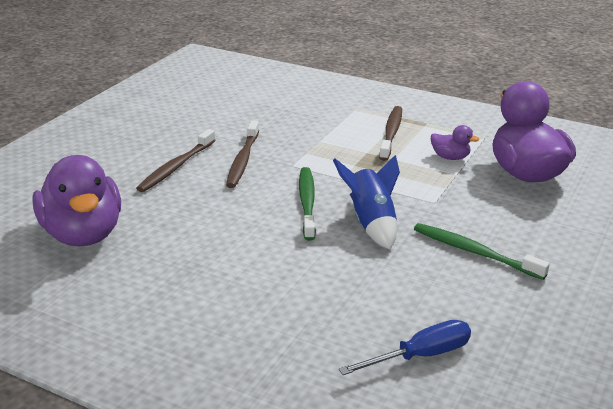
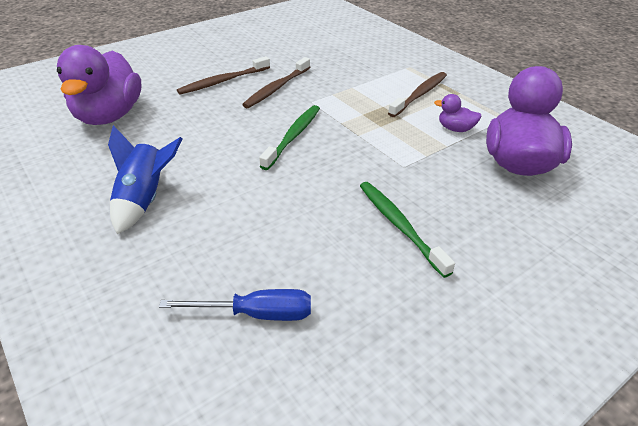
camera: 25 degrees right, 10 degrees up
(371, 223) = (330, 170): blue rocket -> blue rocket (145, 200)
(450, 157) = (455, 129): purple duck -> purple duck turned 150 degrees clockwise

